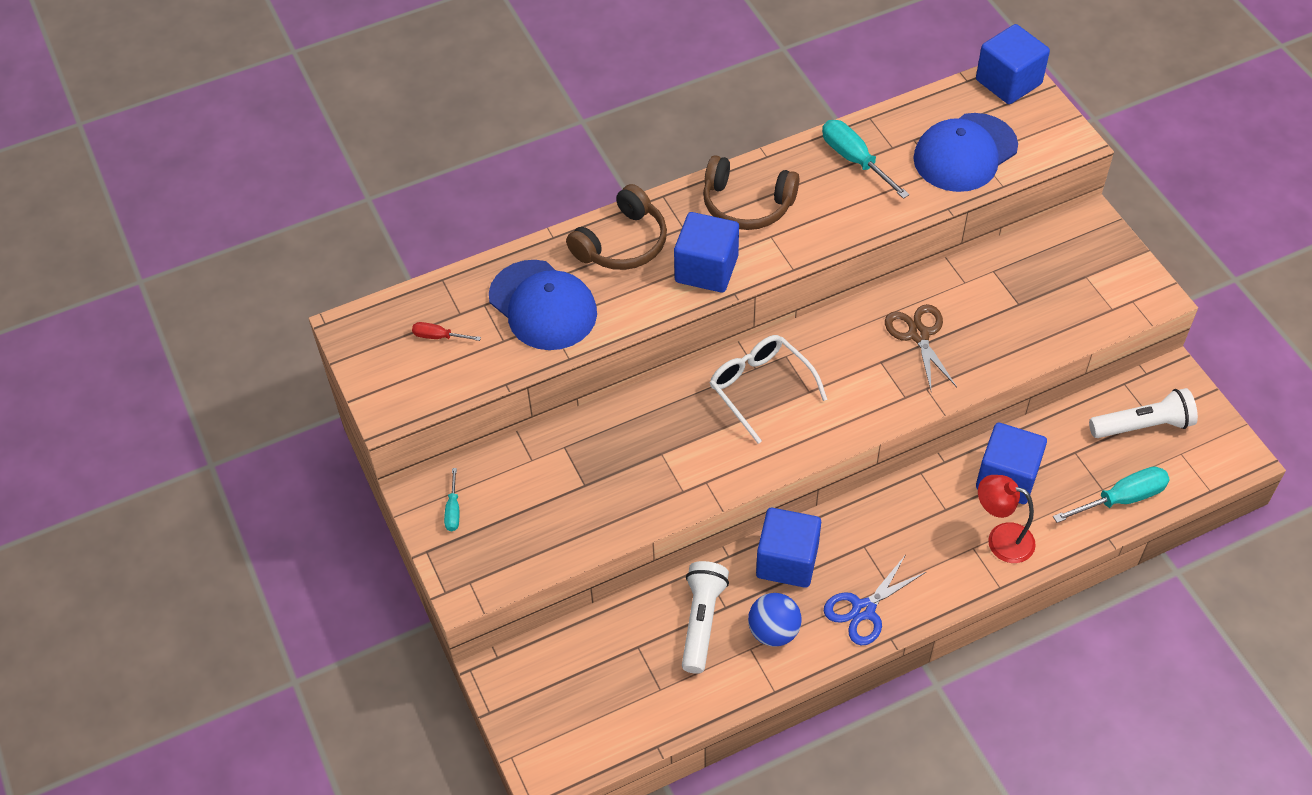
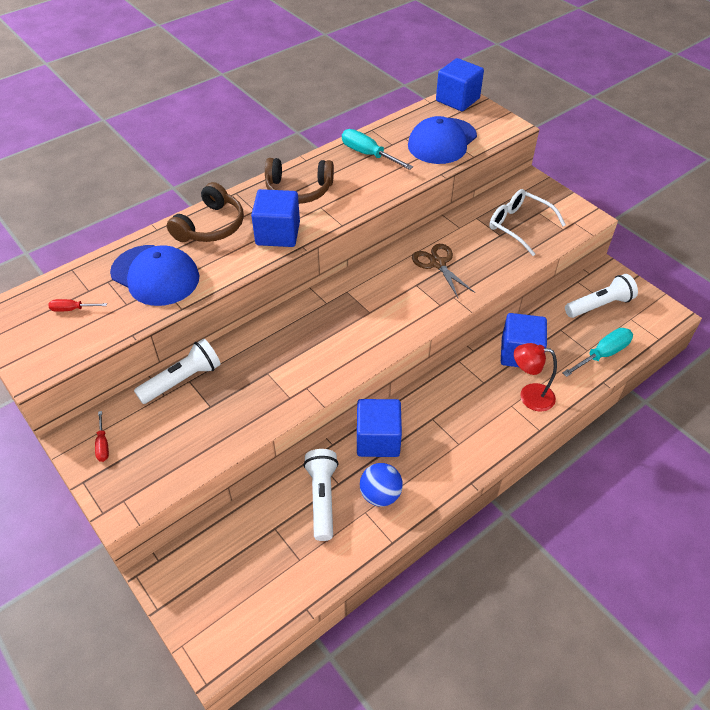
camera: 15 degrees left, 5 degrees down
(453, 510) = (103, 444): turquoise screwdriver -> red screwdriver
(556, 444) = (182, 380): none -> white flashlight
(760, 388) = (333, 315): white glasses -> white glasses (519, 226)
(863, 610) = (444, 465): blue scissors -> none

